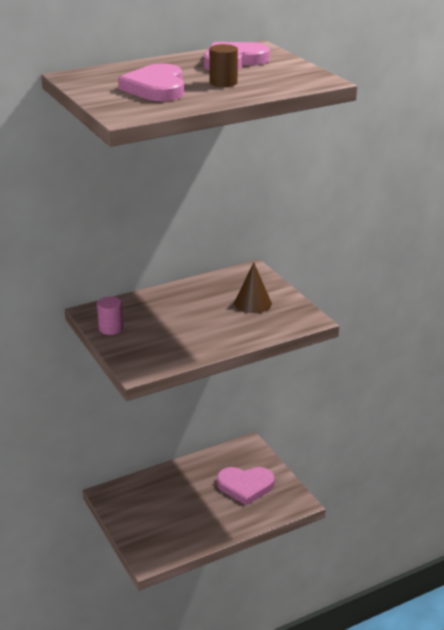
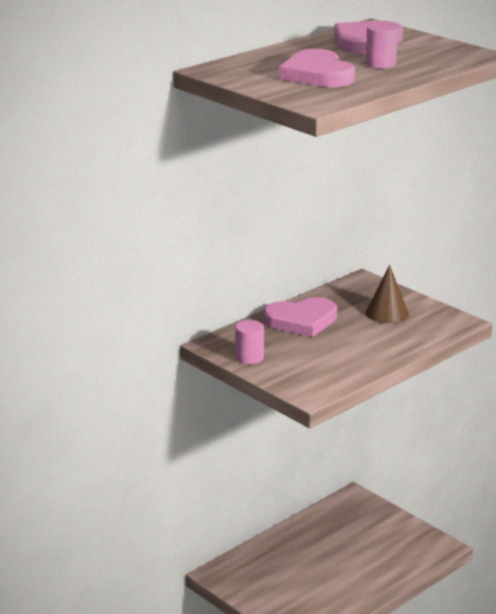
camera: 15 degrees left, 5 degrees down
(223, 83) = (380, 64): brown cylinder -> pink cylinder
(245, 486) = (373, 539): pink heart -> pink heart (301, 321)

